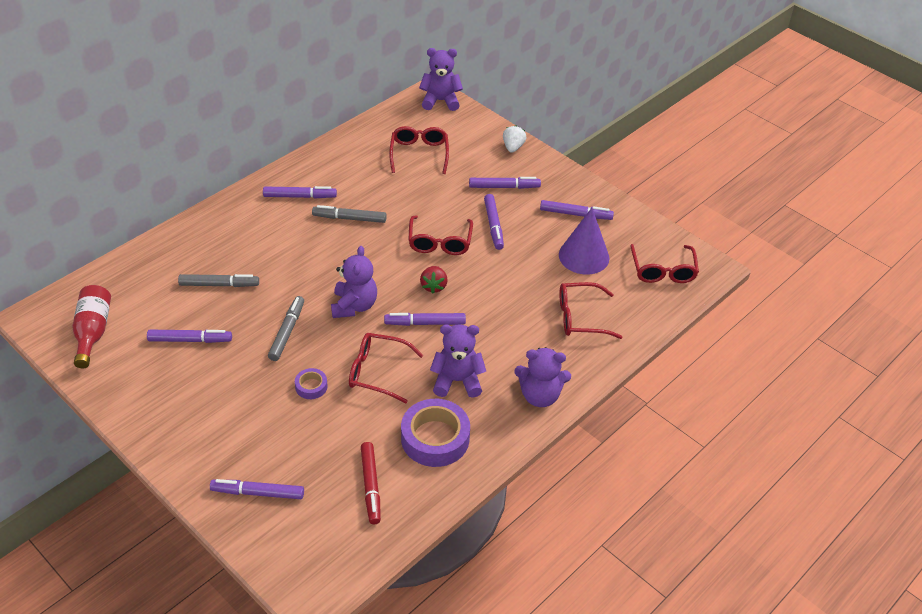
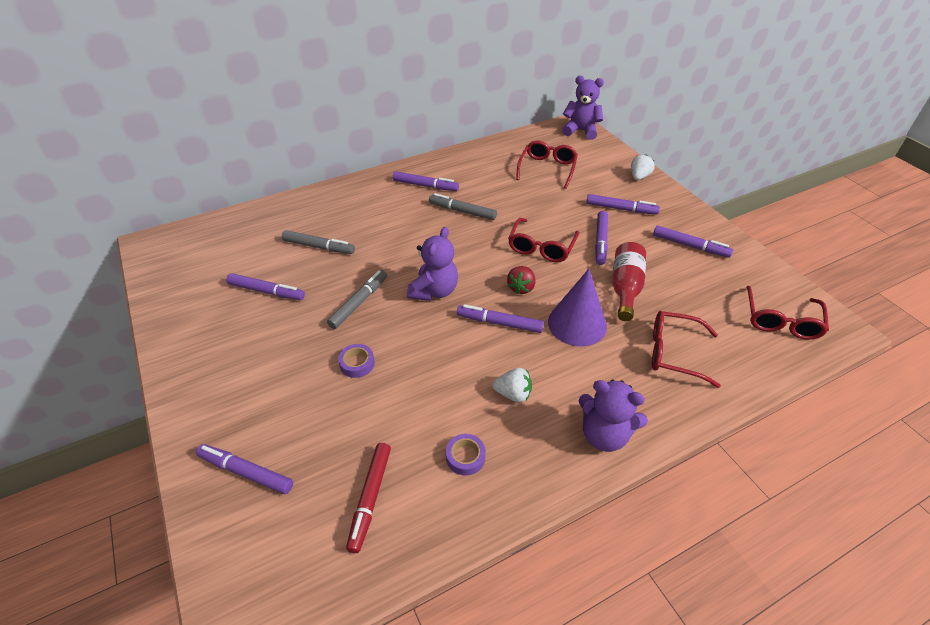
camera: 20 degrees right, 0 degrees up
(93, 332) = (188, 266): red bottle -> red bottle (625, 288)
(377, 372) = (431, 364): red glasses -> none
(435, 438) = (465, 457): purple tape -> purple tape, size x0.48
(457, 381) = (513, 394): purple teddy bear -> white strawberry
(584, 256) = (690, 288): purple cone -> purple cone (577, 324)

